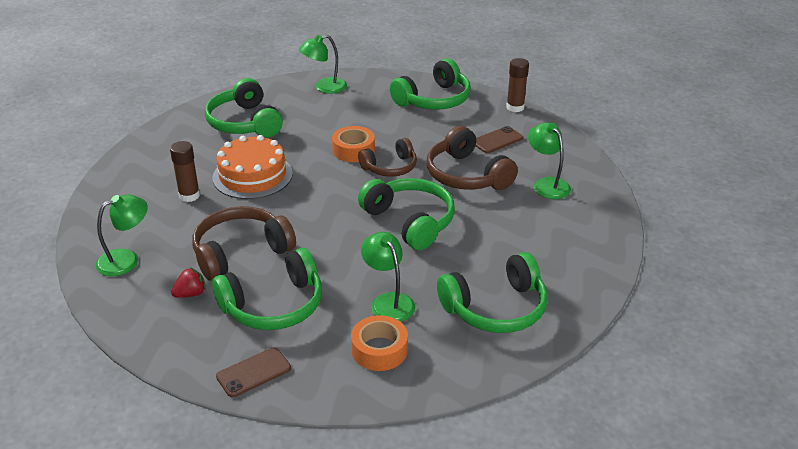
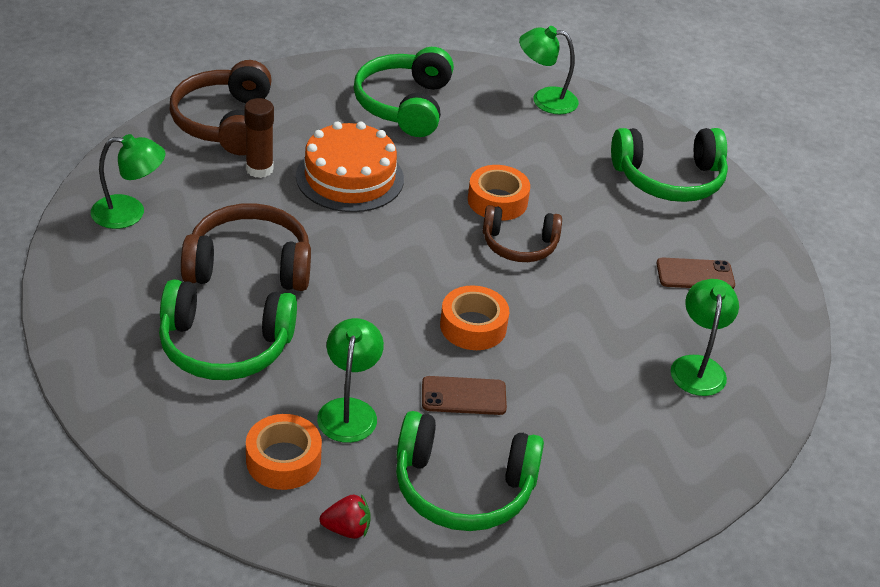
camera: 30 degrees right, 5 degrees up
(191, 294) = (155, 287): red strawberry -> red strawberry (347, 529)
(253, 372) = (134, 409): brown phone -> brown phone (463, 396)
(410, 221) = (473, 326): green headphones -> orange tape
(466, 175) = (604, 302): brown headphones -> brown headphones (224, 122)
(515, 107) = (769, 240): brown glue stick -> none

